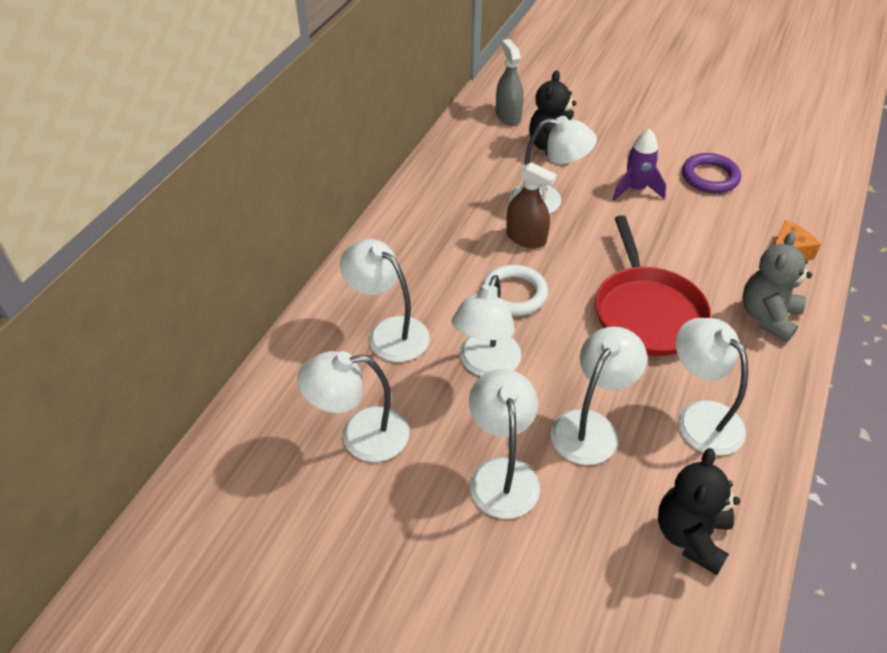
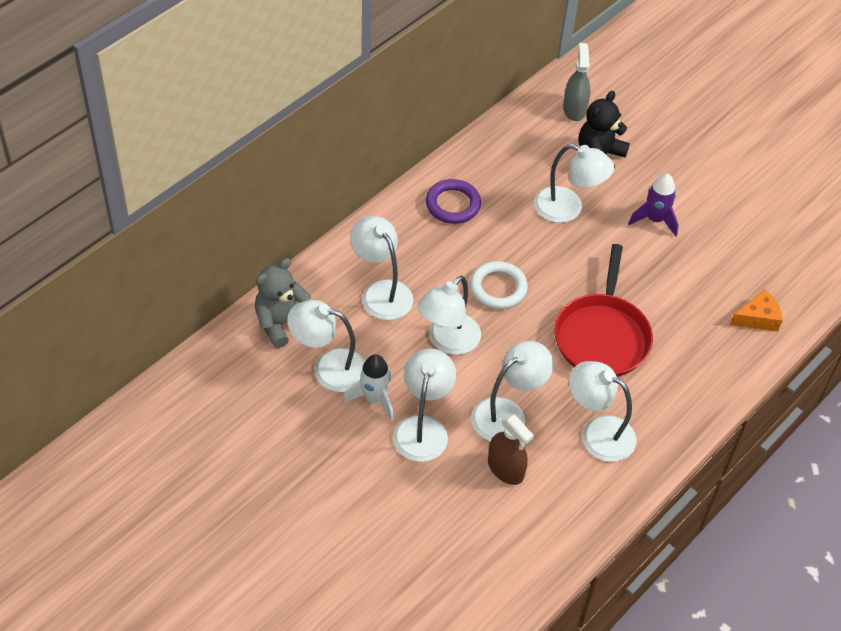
camera: 15 degrees right, 5 degrees up
(429, 456) = (374, 399): none -> white rocket
(526, 238) = (532, 240): brown spray bottle -> brown spray bottle (505, 469)
(690, 536) = (541, 513): black teddy bear -> none
(700, 417) = (597, 433): white lamp -> white lamp turned 45 degrees counterclockwise
(710, 177) = (731, 226): purple ring -> purple ring (453, 204)
(767, 316) = (703, 370): grey teddy bear -> grey teddy bear (281, 323)

